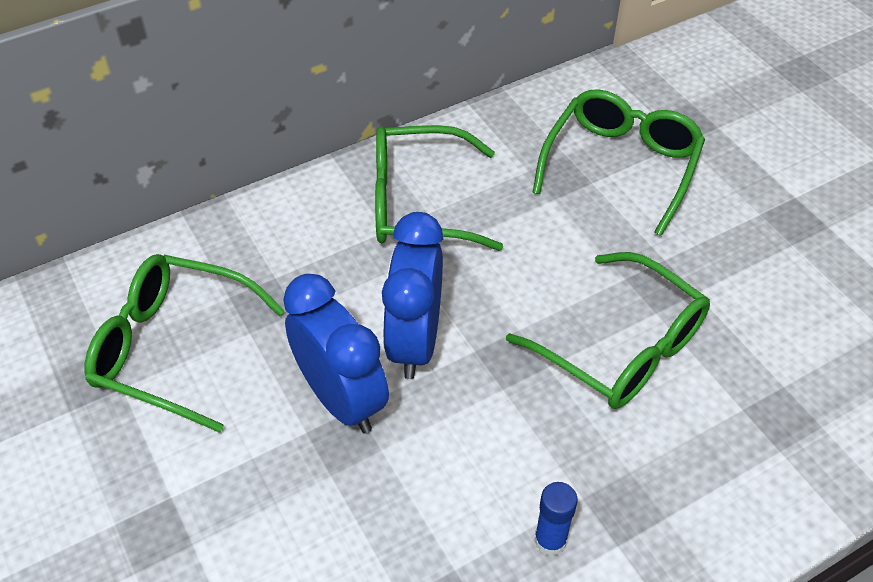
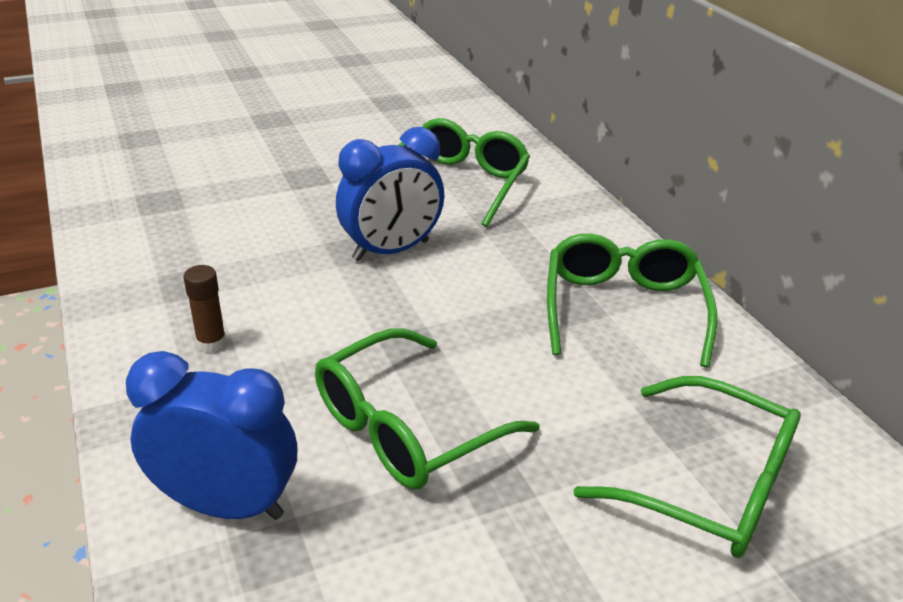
camera: 95 degrees right, 15 degrees down
(414, 342) = (442, 291): blue clock -> blue clock (226, 505)
(550, 540) = (211, 343): blue glue stick -> brown glue stick

